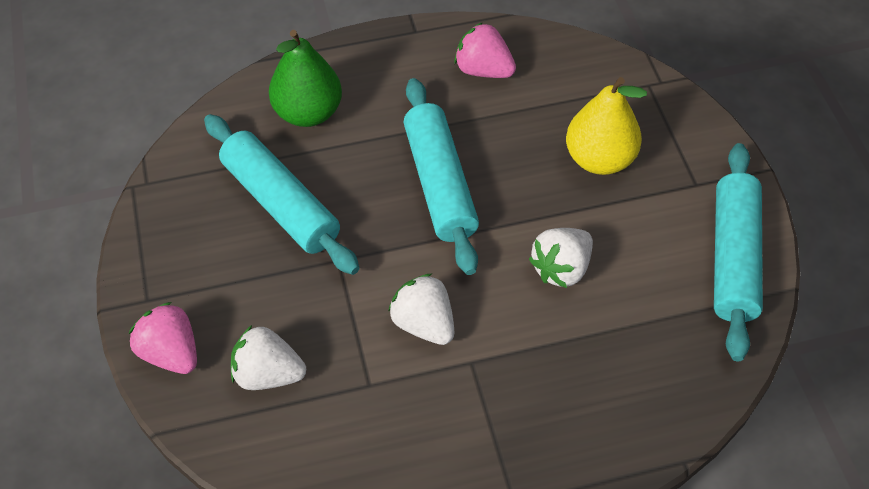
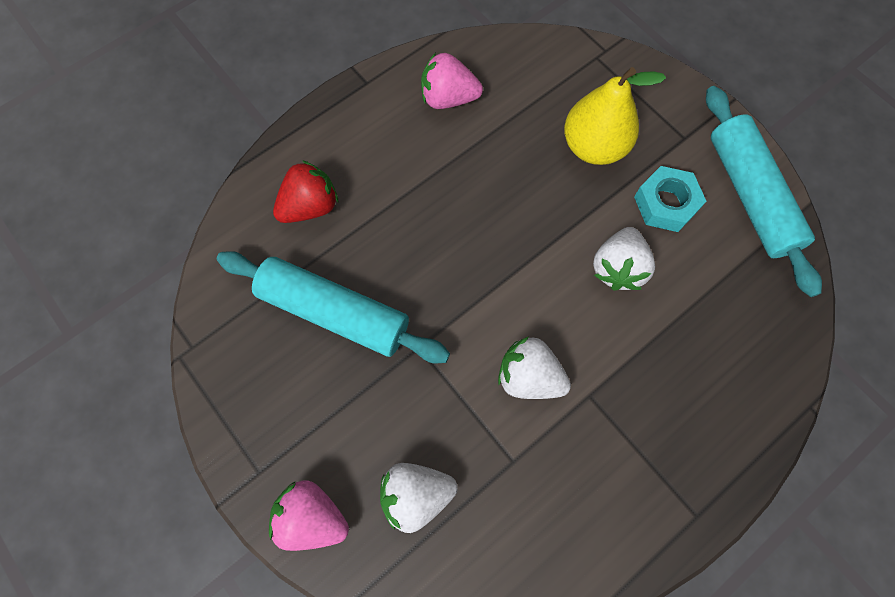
camera: 25 degrees left, 15 degrees up
(308, 113) = (310, 206): green pear -> red strawberry
(439, 184) = (469, 229): turquoise rolling pin -> none
(642, 233) = (665, 204): none -> turquoise nut

